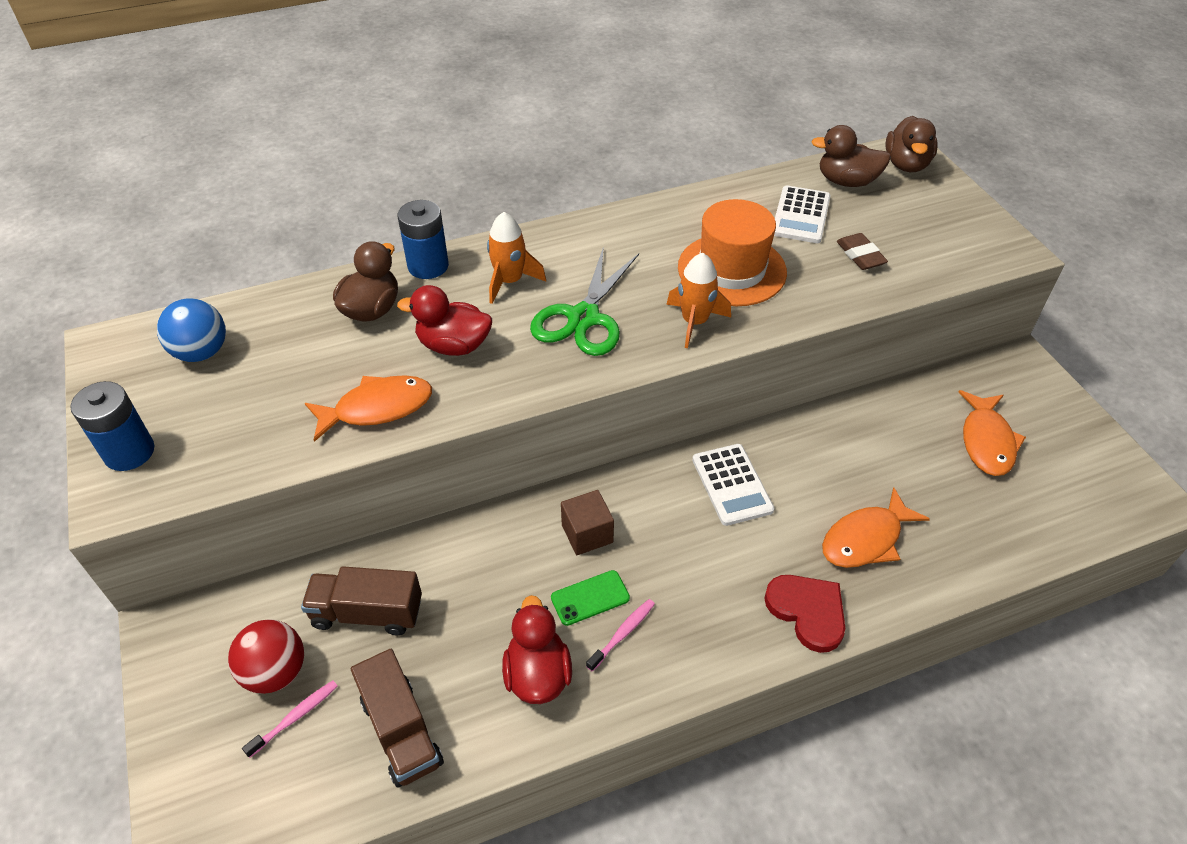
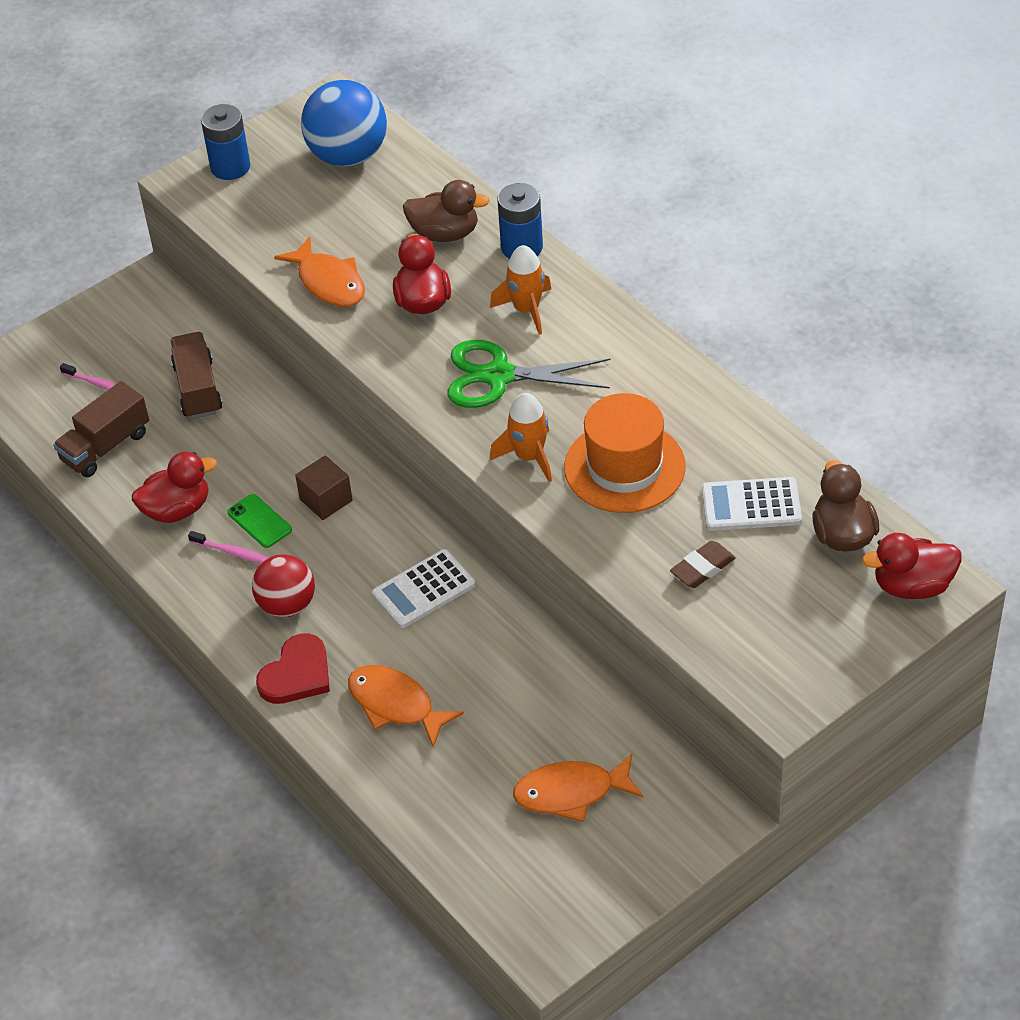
camera: 75 degrees right, 0 degrees up
(201, 352) = (348, 156): blue ball -> blue ball, size x1.52
(275, 672) = (131, 358): red ball -> red ball (287, 605)
(906, 164) = (912, 586): brown duck -> red duck

